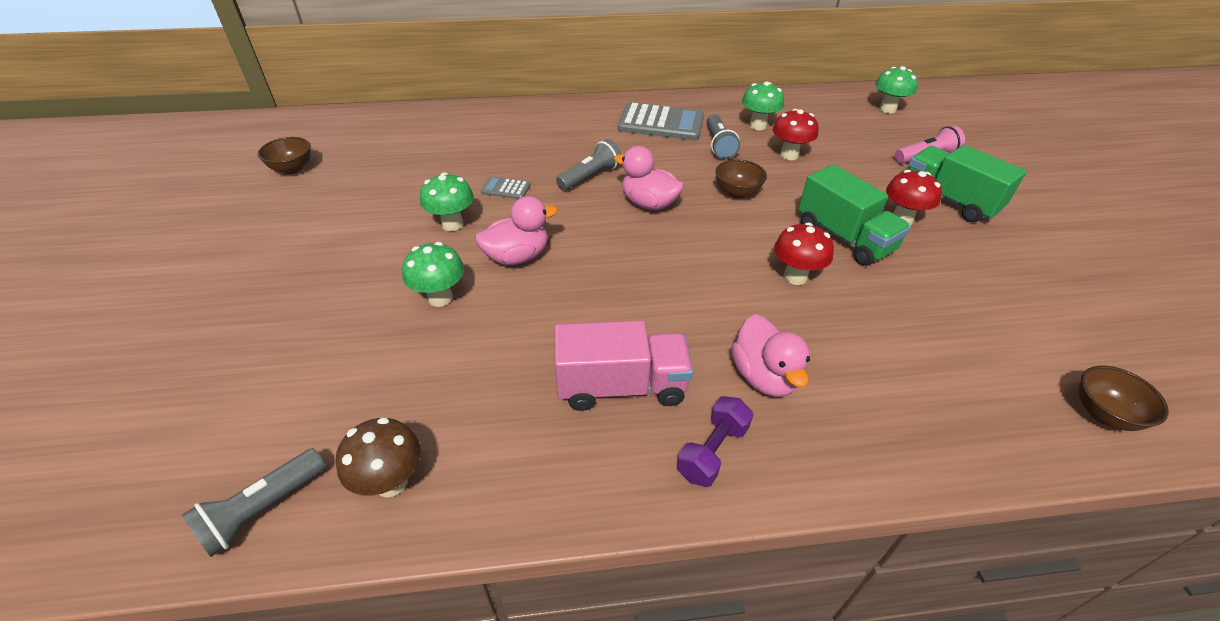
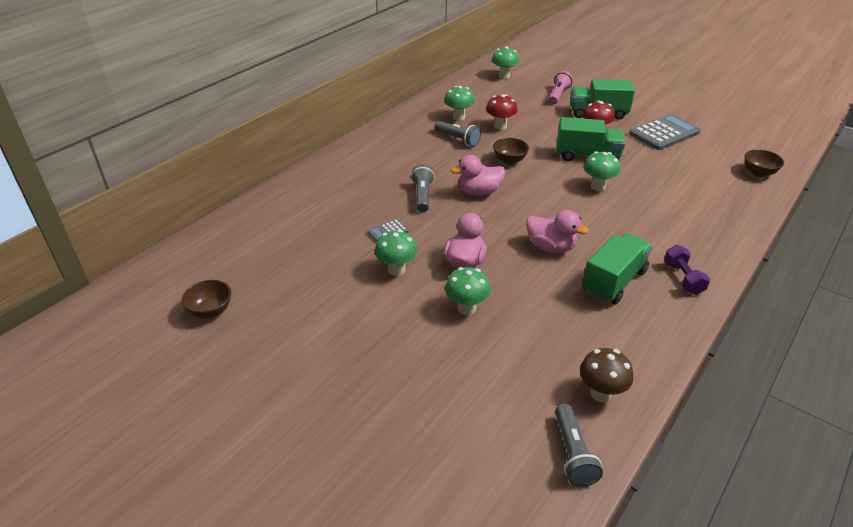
camera: 45 degrees left, 5 degrees down
(621, 386) = (614, 282): pink truck -> green truck
(661, 123) = (405, 143): grey calculator -> grey calculator (664, 133)
(764, 376) = (653, 237): pink duck -> pink duck (550, 247)
(795, 277) = (598, 186): red mushroom -> green mushroom

